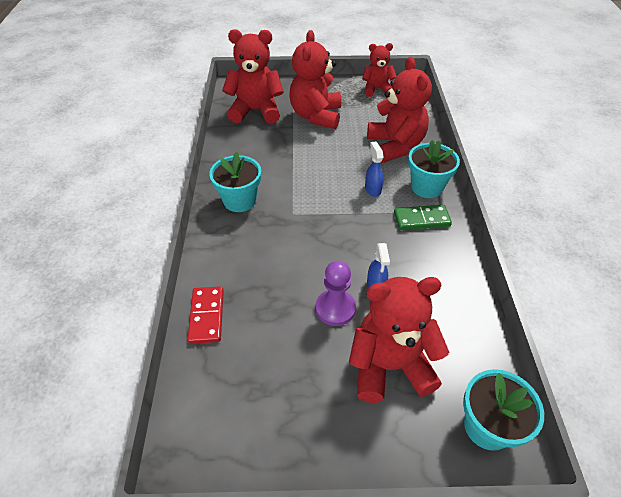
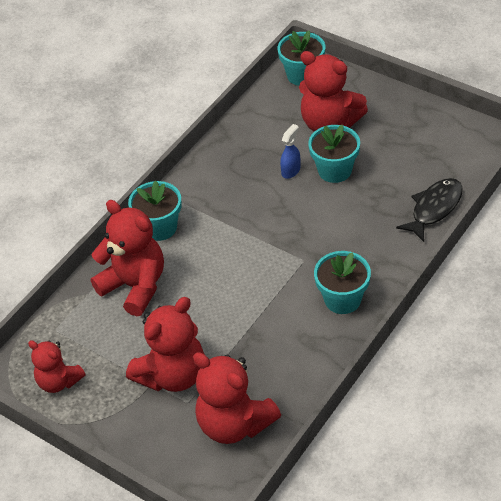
camera: 140 degrees left, 0 degrees up
(206, 316) = (434, 208): red domino -> black fish
(335, 308) = (334, 170): purple pawn -> turquoise flower pot
(372, 189) = (209, 249): blue spray bottle -> none
(395, 146) = (135, 286): red teddy bear -> red teddy bear turned 105 degrees clockwise
(421, 219) = (199, 202): green domino -> none

